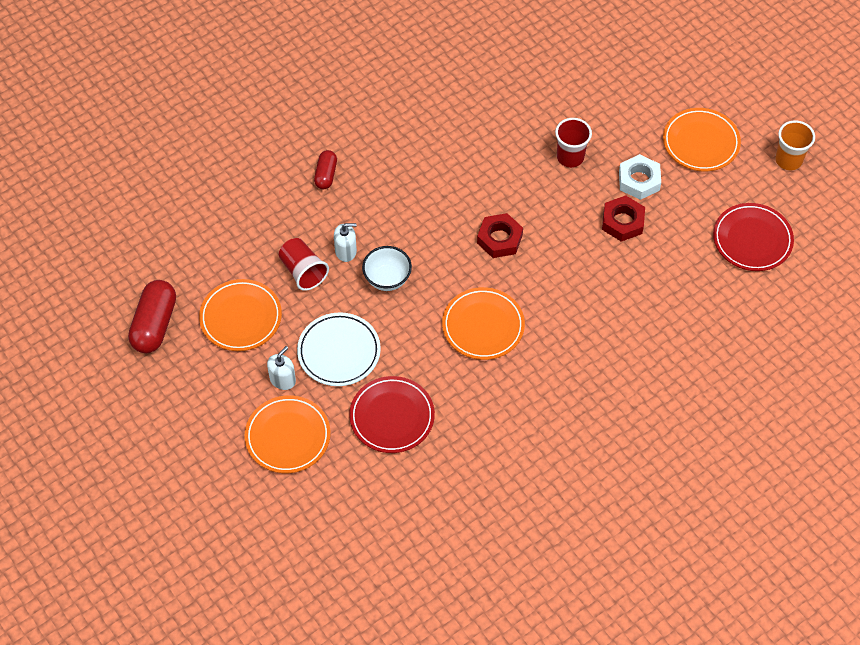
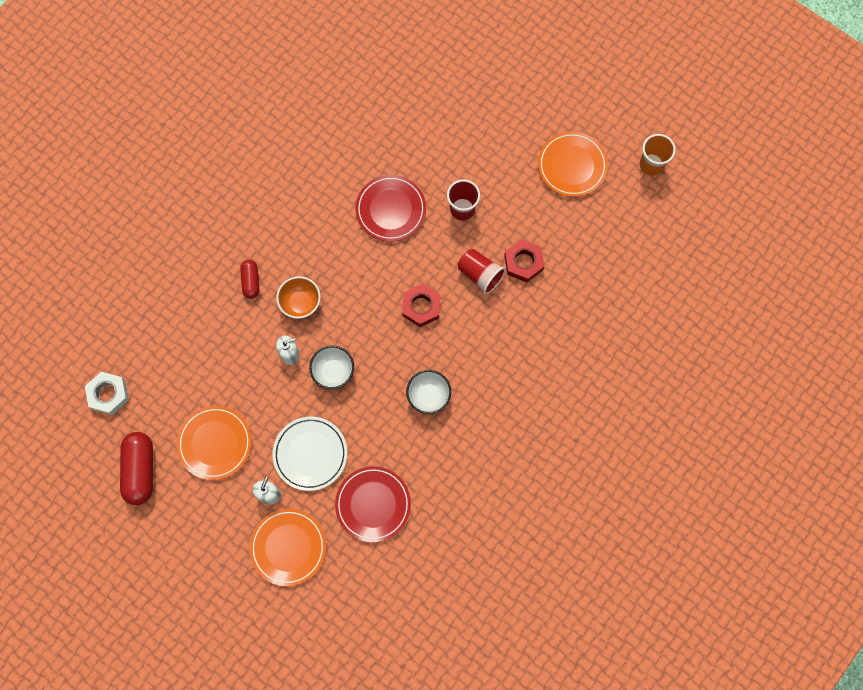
camera: 15 degrees left, 15 degrees up
(303, 271) = (257, 383): red cup -> red cup (480, 275)
(372, 207) = (300, 303): none -> orange bowl
(483, 326) = (428, 396): orange plate -> white bowl
(639, 180) = (527, 217): white nut -> white nut (108, 394)
(752, 240) = (638, 252): red plate -> red plate (391, 210)

